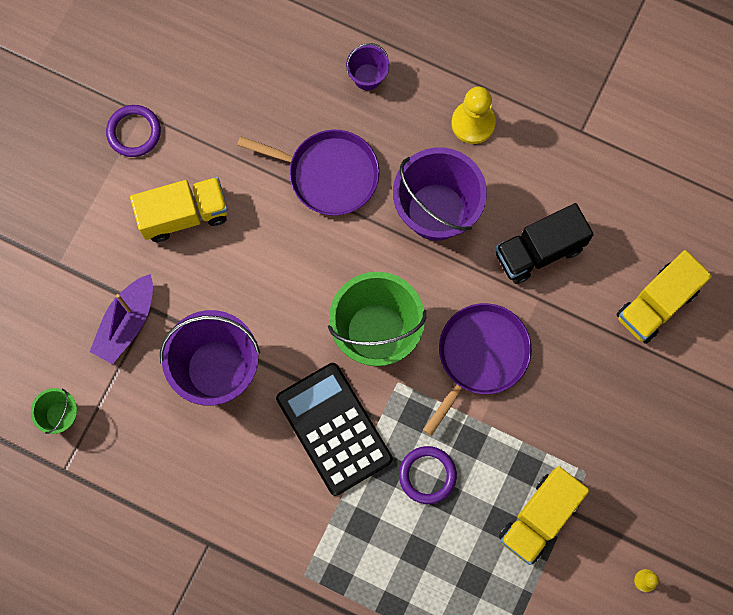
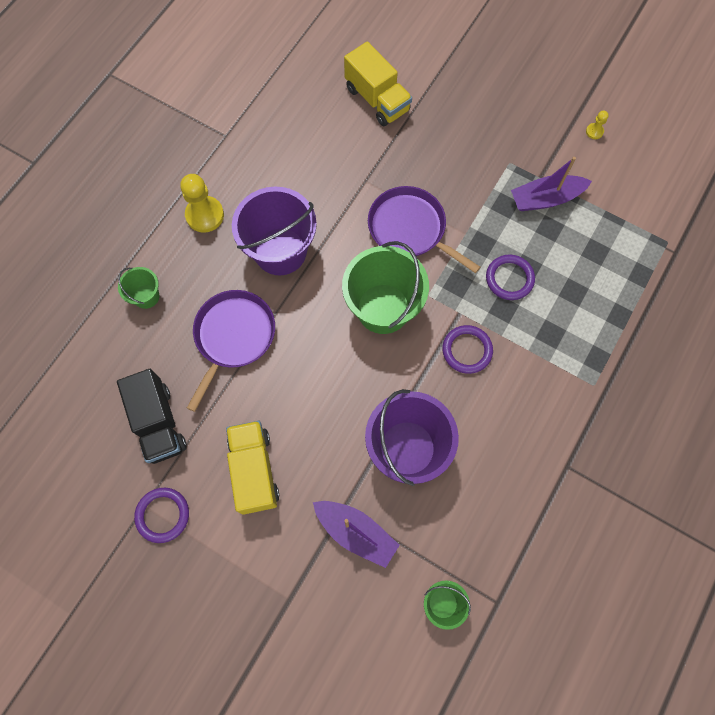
camera: 85 degrees left, 5 degrees down
(334, 429) = (467, 350): black calculator -> purple ring
(367, 77) = (146, 296): purple bucket -> green bucket
(539, 251) = (324, 176): black truck -> black truck (159, 423)
(539, 518) = (546, 199): yellow truck -> purple boat

